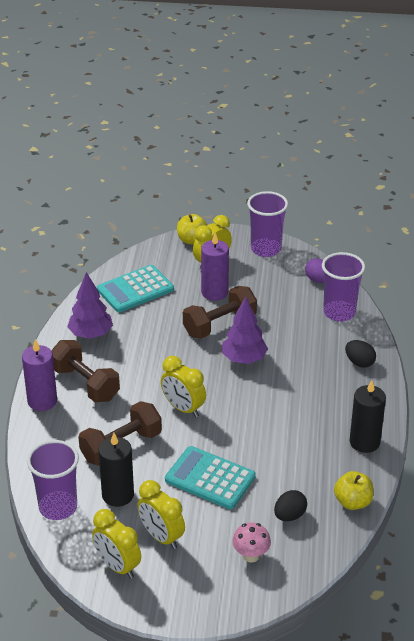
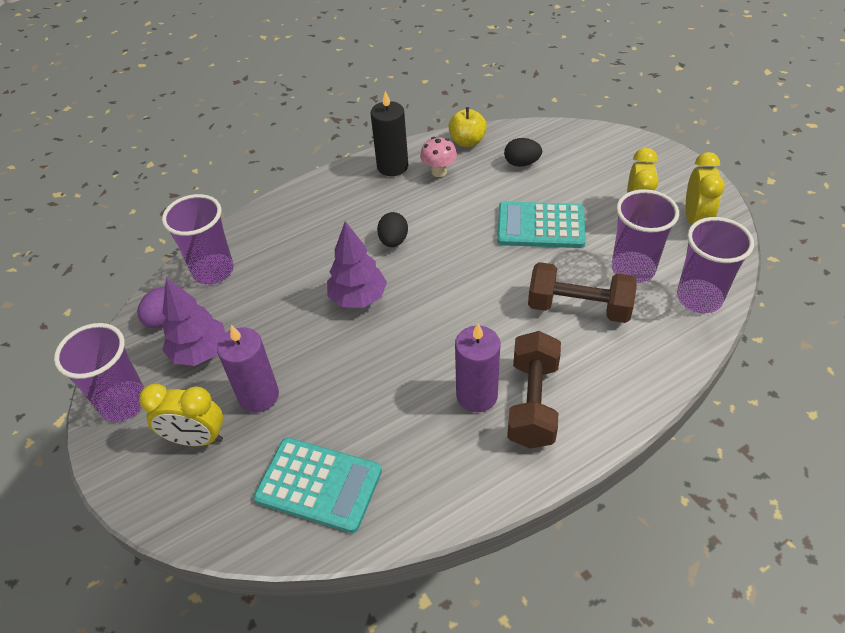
camera: 125 degrees left, 10 degrees up
(42, 401) = (601, 421): purple candle -> purple candle (477, 395)
(91, 334) = (449, 464): purple tree -> purple tree (200, 352)
(118, 495) = (633, 269): black candle -> purple cup
(183, 408) = (478, 297): yellow clock -> none
(192, 240) = (152, 500): yellow apple -> none
(210, 478) = (540, 226): turquoise calculator -> turquoise calculator turned 105 degrees clockwise
(219, 325) = (318, 352): brown dumbbell -> none
(251, 556) = (585, 161): pink mushroom -> pink mushroom (439, 172)
(359, 362) = (286, 218): black egg -> black egg (393, 241)

